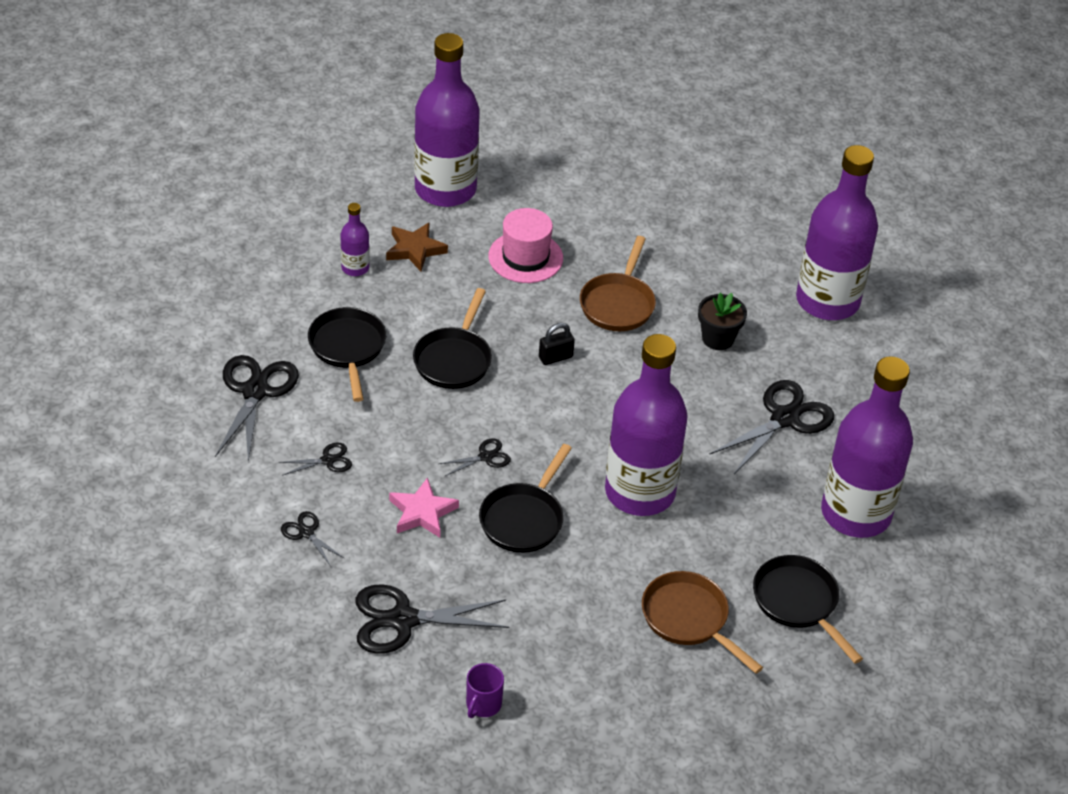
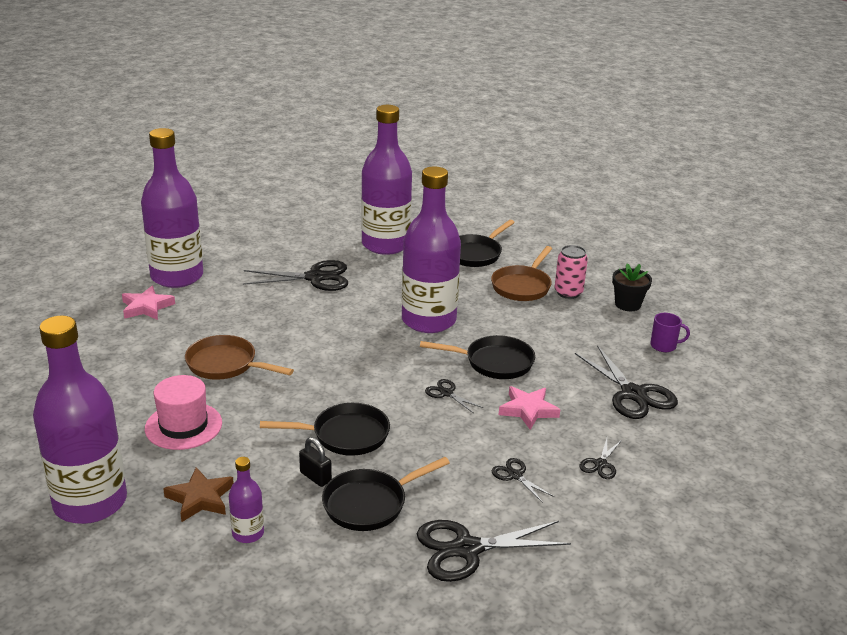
camera: 110 degrees left, 15 degrees down
(555, 357) = (310, 383): black padlock -> black padlock (315, 477)
(618, 304) = (225, 365): brown pan -> brown pan turned 150 degrees counterclockwise
(653, 663) = (568, 293): none -> pink can
(718, 338) = (244, 314): black flower pot -> black flower pot (627, 304)
(762, 266) = (146, 307): none -> pink star
(784, 418) = (315, 277): black scissors -> black scissors turned 150 degrees clockwise

